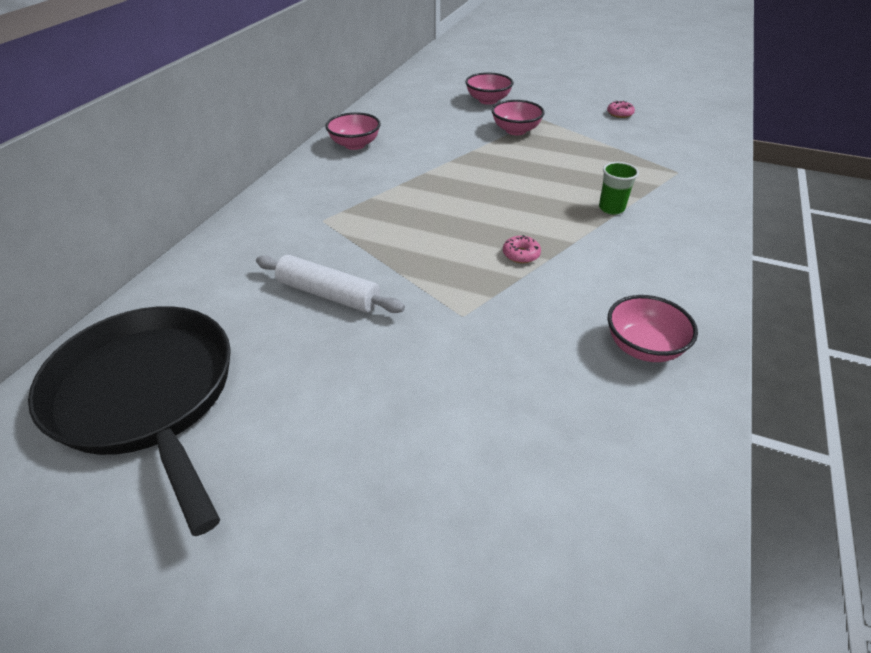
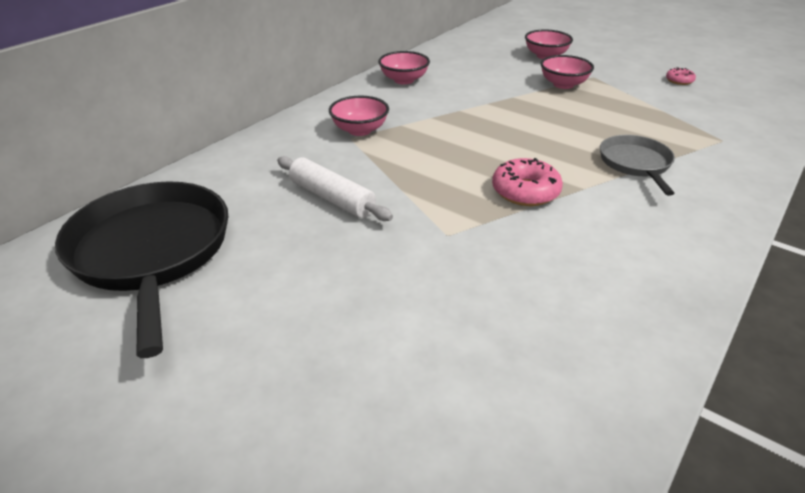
camera: 15 degrees right, 5 degrees down
(521, 254) = (525, 191): pink donut -> pink donut, size x1.82
(611, 208) = (635, 164): green cup -> grey pan
(643, 347) = (619, 292): pink bowl -> pink bowl (360, 130)

